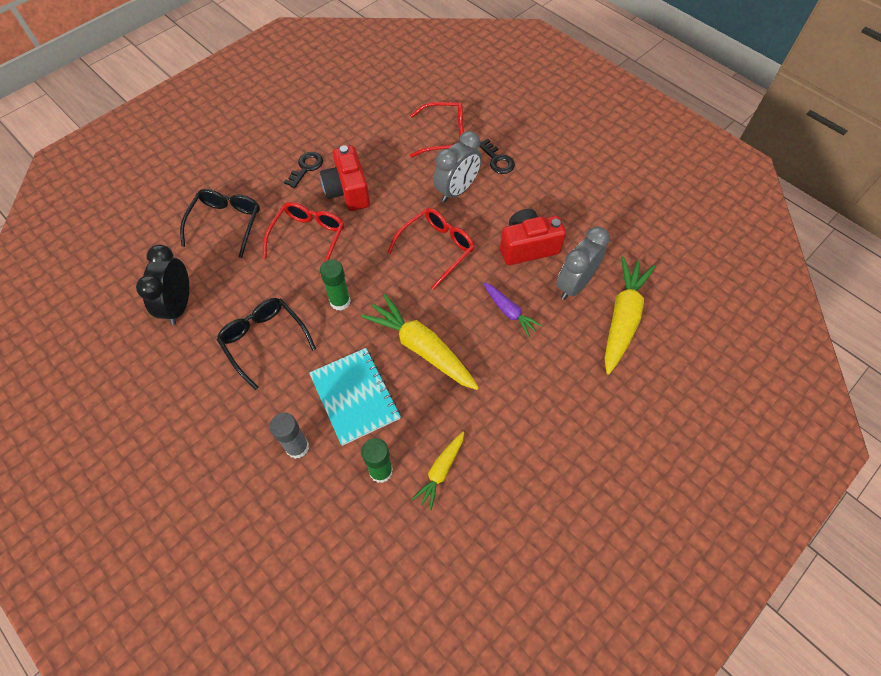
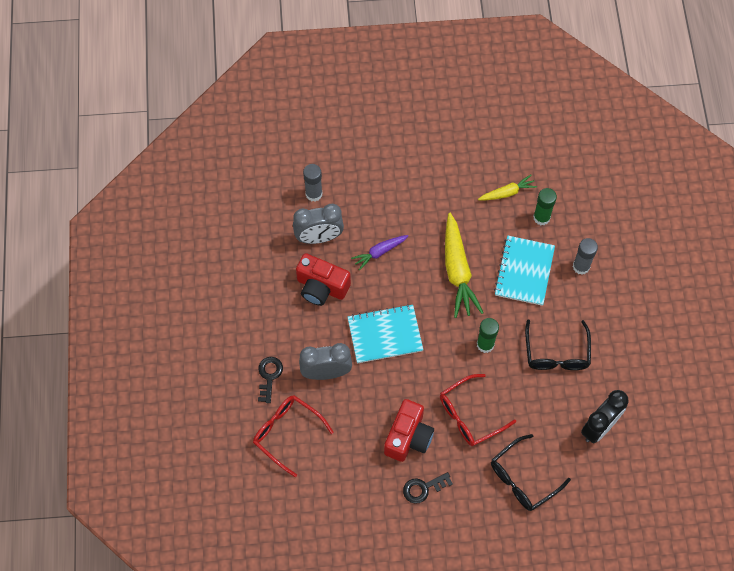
camera: 140 degrees left, 5 degrees up
(437, 248) = (385, 335): red glasses -> turquoise notebook
(509, 311) = (380, 252): purple carrot -> purple carrot turned 120 degrees counterclockwise
(622, 319) = (314, 194): yellow carrot -> grey glue stick

